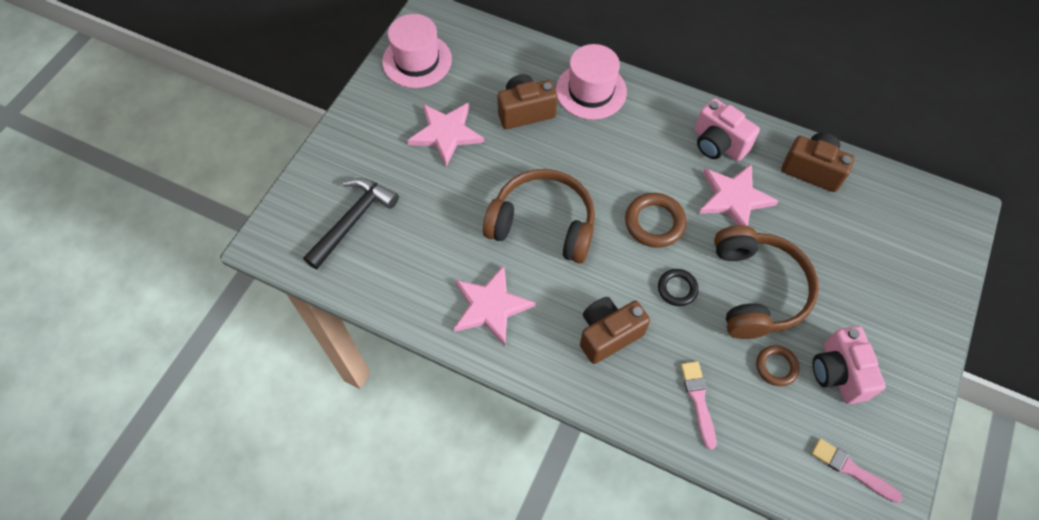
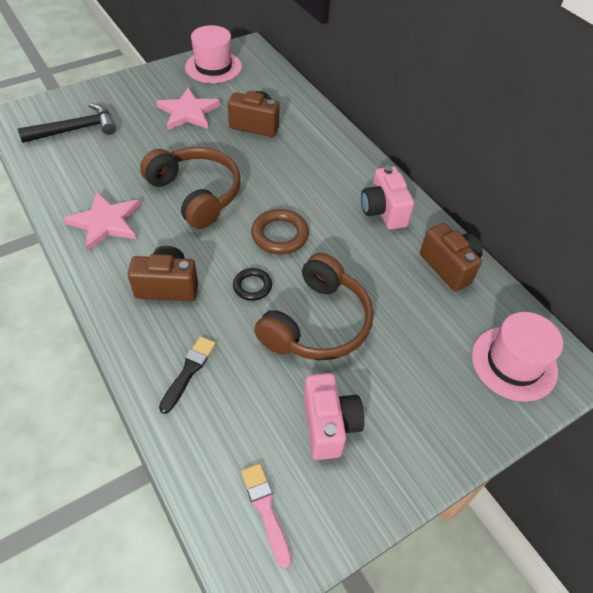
camera: 30 degrees right, 10 degrees down
(591, 91) = (316, 134): pink hat -> pink hat (514, 363)
(698, 400) = (188, 371): pink brush -> black brush
(734, 198) = (361, 252): pink star -> none
(776, 367) = (278, 387): brown ring -> none
(838, 373) = (329, 425): pink camera -> pink camera turned 150 degrees clockwise

